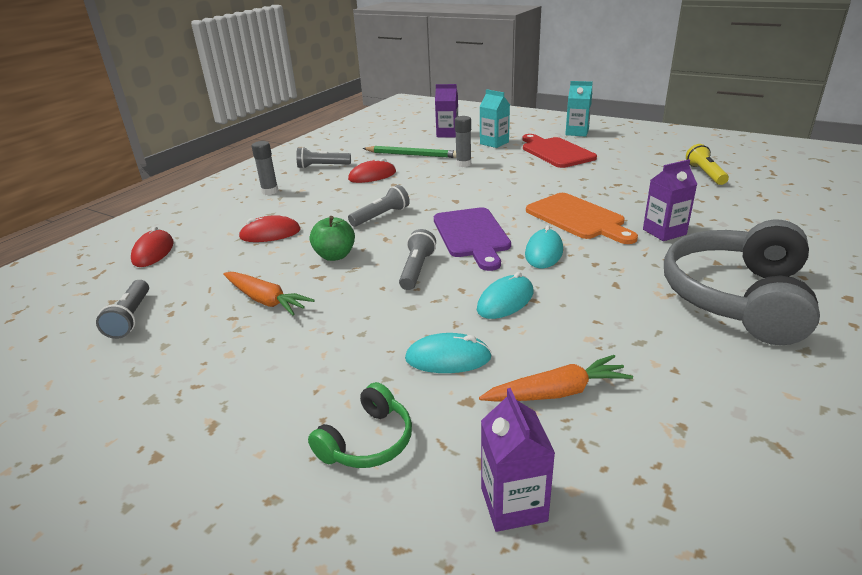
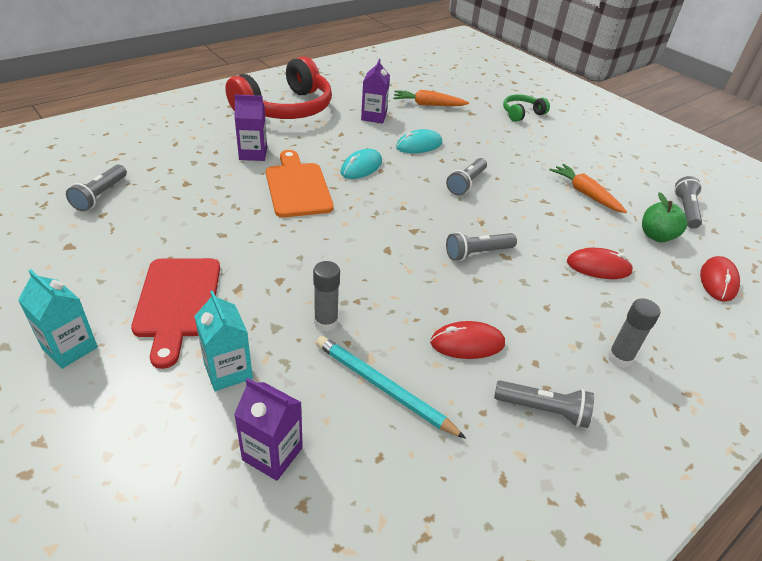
camera: 165 degrees left, 10 degrees up
(335, 256) = (531, 217): green apple -> green apple (656, 236)
(412, 155) = (383, 388): green pencil -> turquoise pencil
(448, 358) = (472, 129): turquoise mouse -> none
(472, 235) = (403, 200): purple cutting board -> none
(513, 504) = (471, 87): purple carton -> purple carton (374, 117)
(705, 174) = (100, 195): yellow flashlight -> grey flashlight
(737, 298) = (285, 108): grey headphones -> red headphones

